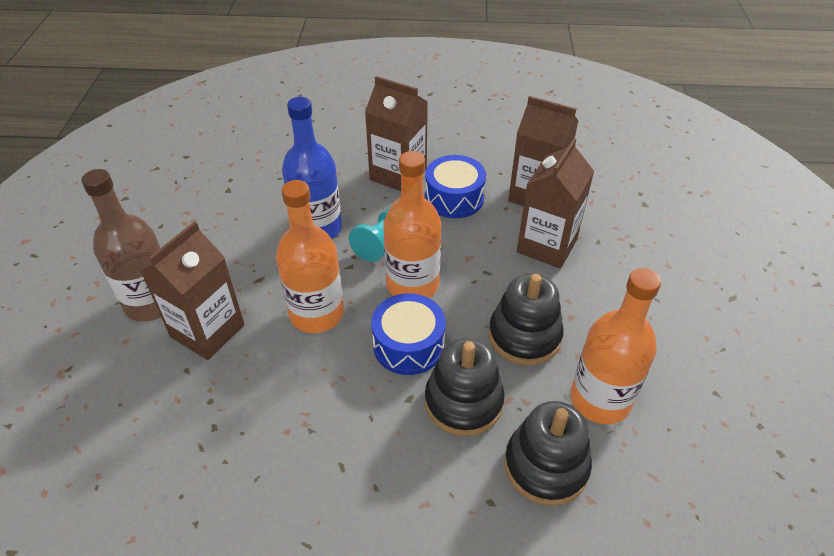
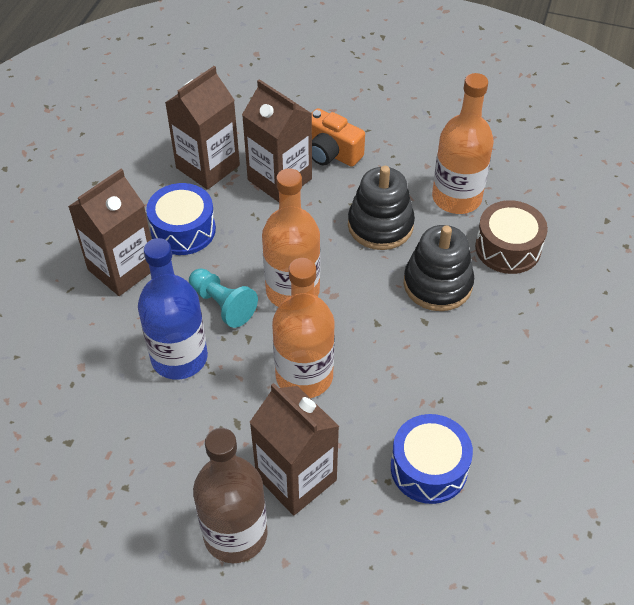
camera: 75 degrees left, 5 degrees up
(408, 345) = (366, 309): blue drum -> blue drum (429, 468)
(546, 466) = (508, 248): black stacking toy -> brown drum
(604, 276) = (331, 153): none -> orange camera

